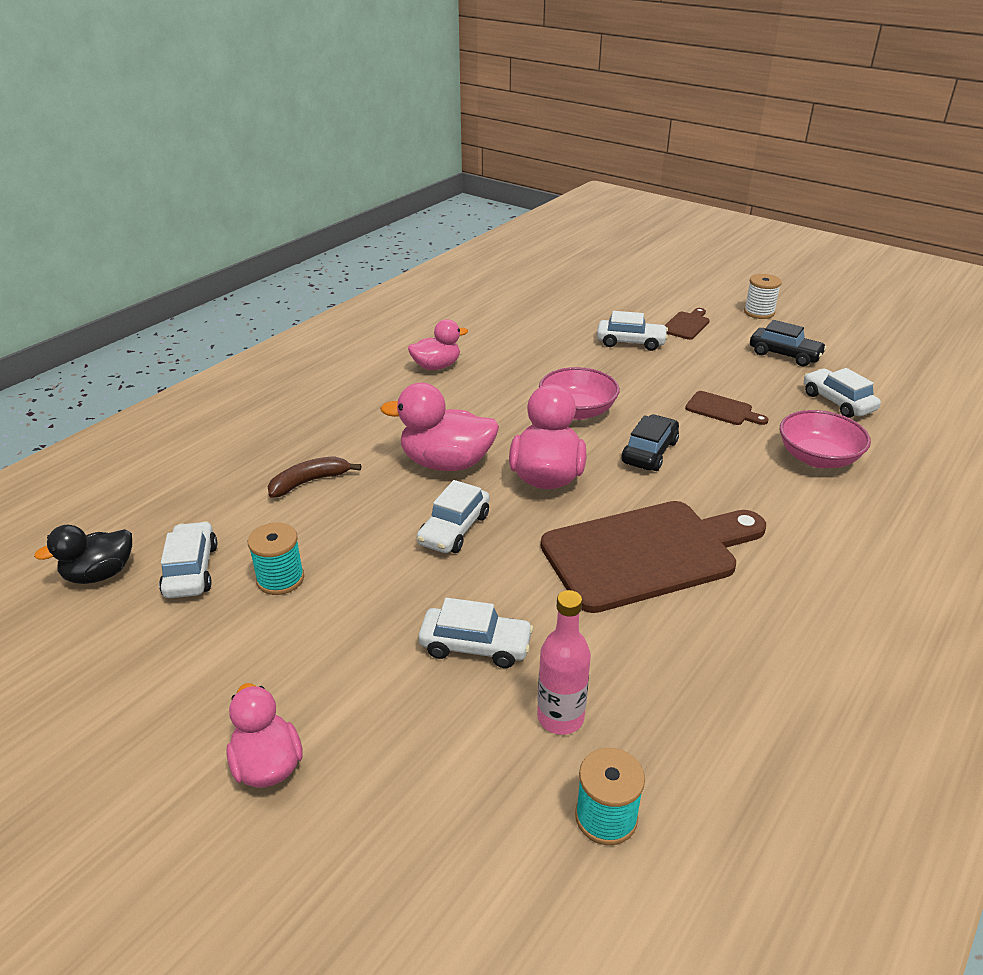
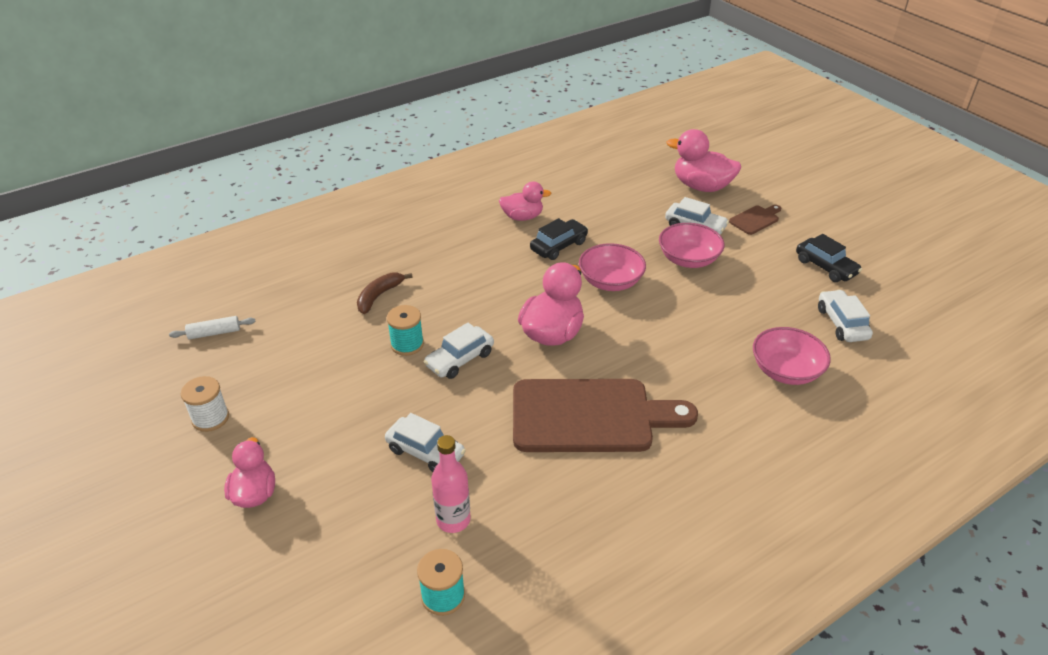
camera: 20 degrees right, 5 degrees up
(100, 574) = (214, 333): black duck -> white rolling pin
(191, 570) = (270, 345): white car -> none
(280, 579) = (323, 367): turquoise spool -> turquoise spool (407, 344)
(309, 482) = (379, 296): brown banana -> brown banana turned 45 degrees counterclockwise
(446, 463) = (484, 304): pink duck -> pink duck (701, 186)
(645, 373) = (688, 259): none -> pink bowl
(649, 452) = (646, 332): black car -> black car (558, 246)
(722, 410) = (732, 307): brown cutting board -> none
(759, 312) = (831, 220): white spool -> white spool (210, 418)

